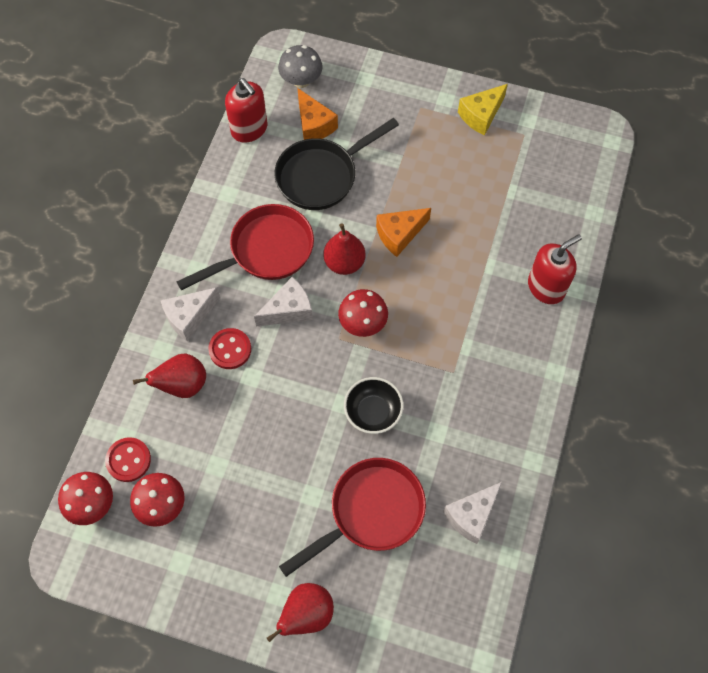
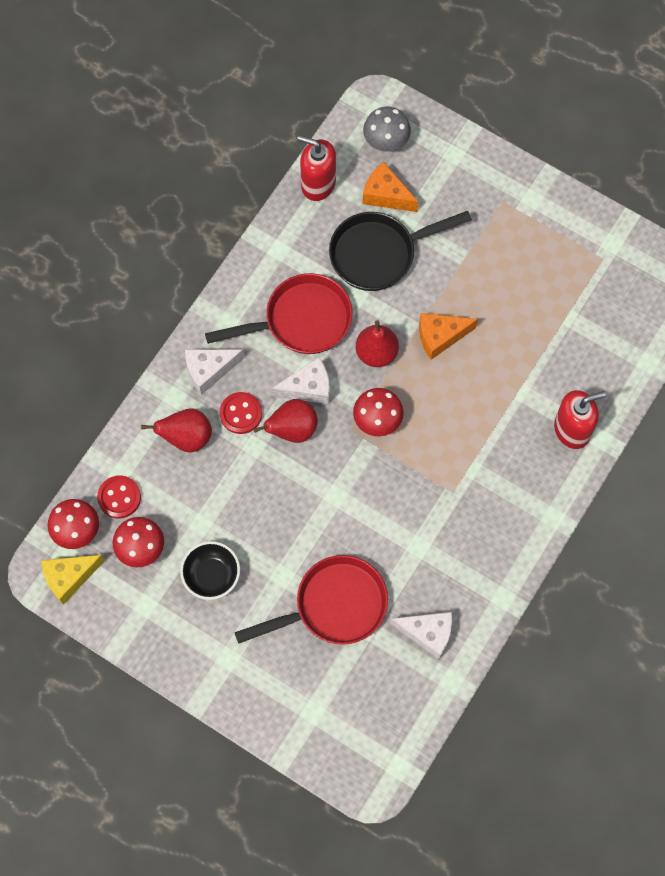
camera: 15 degrees right, 5 degrees up
(249, 129) = (318, 184): red soap dispenser -> red soap dispenser turned 135 degrees clockwise
(306, 614) = (249, 683): red pear -> red pear (292, 429)
(314, 125) = (386, 195): orange cheese -> orange cheese turned 135 degrees clockwise
(373, 412) = (362, 511): black bowl -> black bowl (211, 575)
(471, 515) = (428, 634): white cheese -> white cheese turned 135 degrees counterclockwise
(481, 115) = (564, 226): yellow cheese -> yellow cheese (69, 578)

